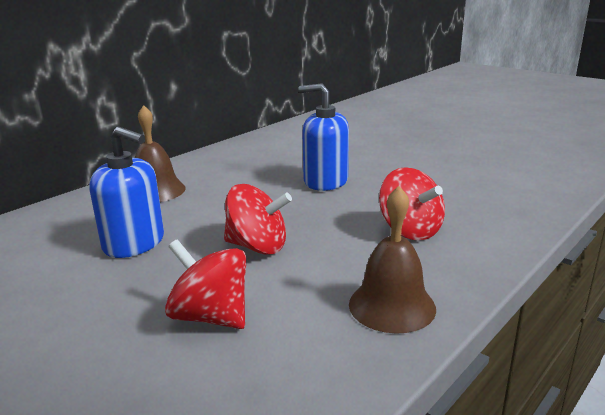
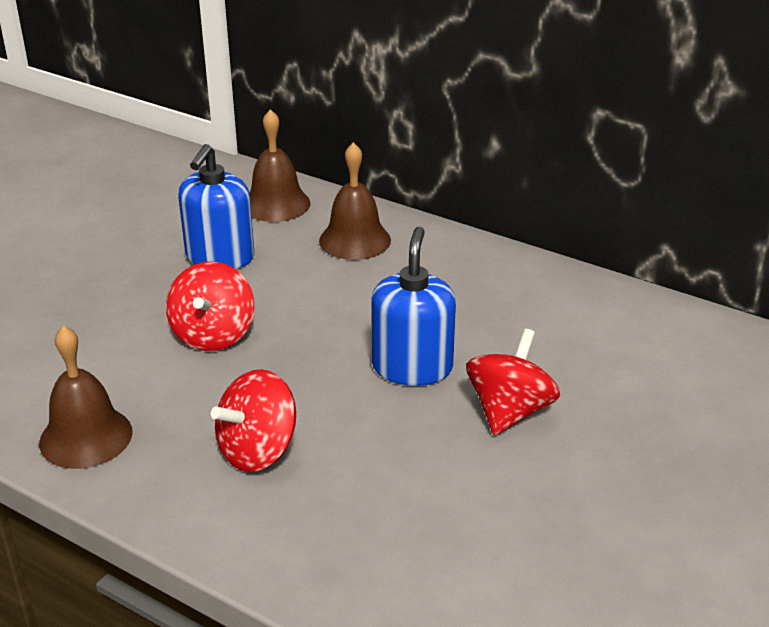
camera: 80 degrees right, 10 degrees up
(66, 218) = (276, 204): none -> brown bell
(211, 316) = (82, 328): red spinning top -> red spinning top (509, 411)

